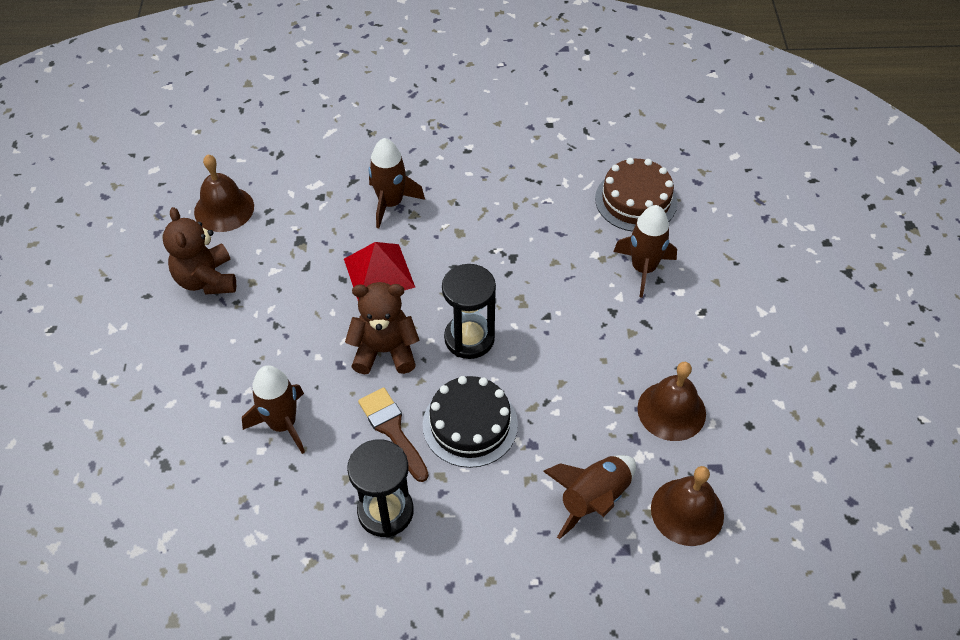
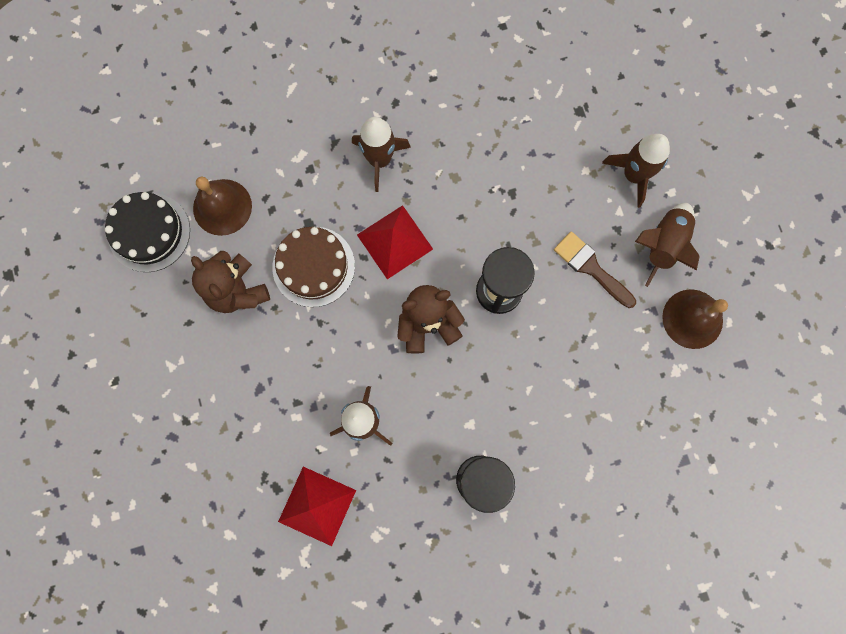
camera: 15 degrees left, 25 degrees up
(199, 493) = (317, 506): none -> red pyramid
(392, 430) = (460, 401): brown brush -> brown brush (591, 267)
(470, 424) = (525, 378): black cake -> black cake (149, 232)
(593, 499) = (648, 421): brown rocket -> brown rocket (662, 245)
(636, 200) = (608, 98): brown cake -> brown cake (313, 266)
(687, 511) = (727, 412): brown bell -> none

